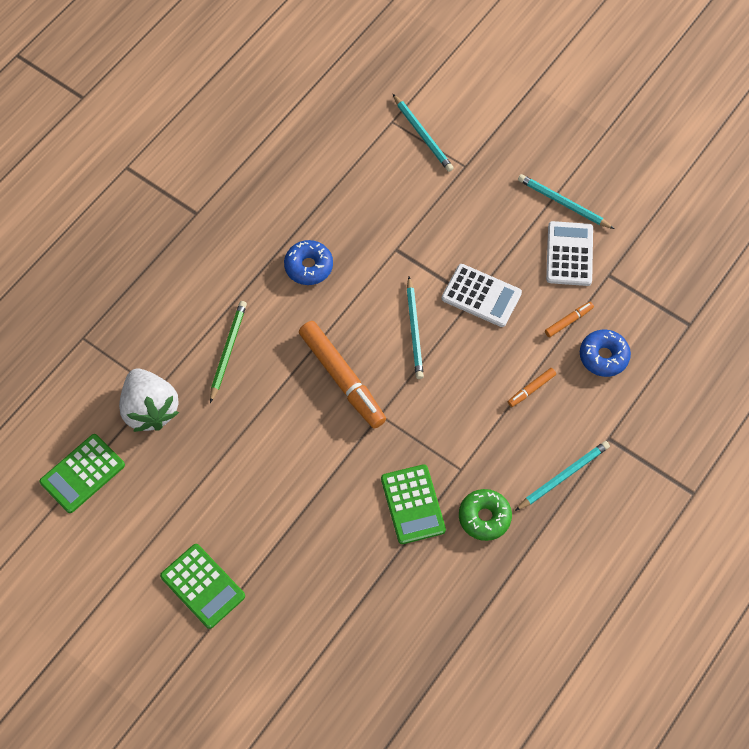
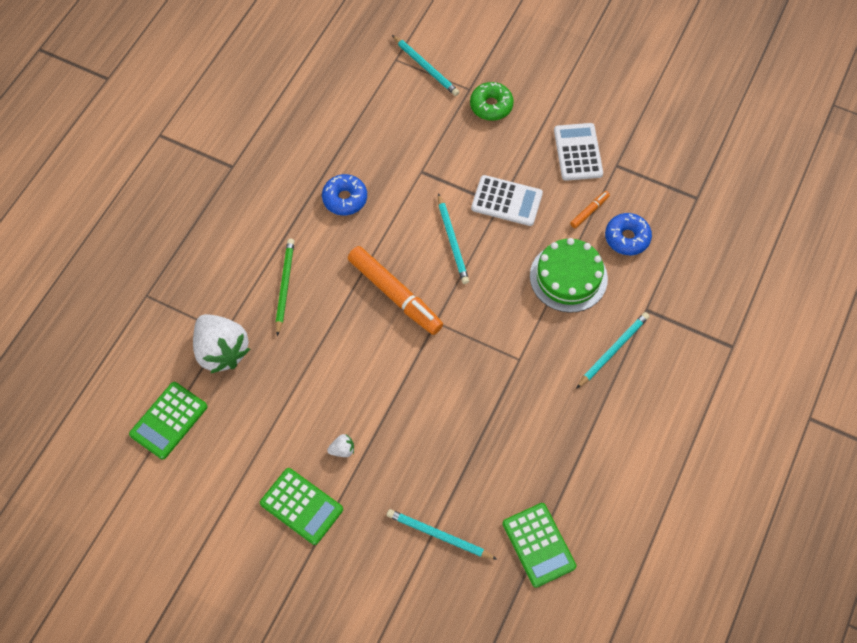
camera: 10 degrees left, 0 degrees up
(256, 534) = (342, 450): none -> white strawberry
(413, 504) = (482, 398): green calculator -> green calculator (538, 545)
(484, 517) = (549, 399): green donut -> green donut (491, 106)
(531, 389) = (568, 277): orange marker -> green cake
(563, 203) = (563, 109): turquoise pencil -> turquoise pencil (439, 535)

